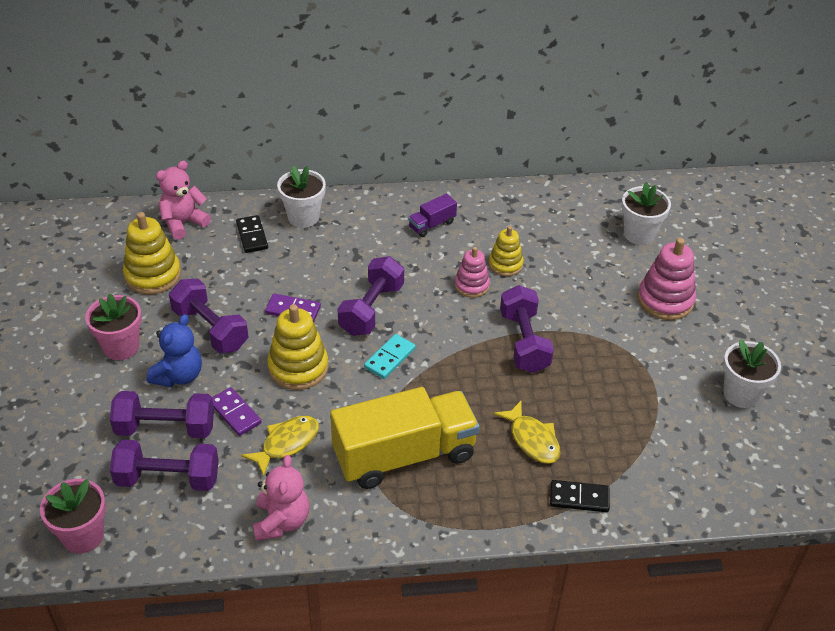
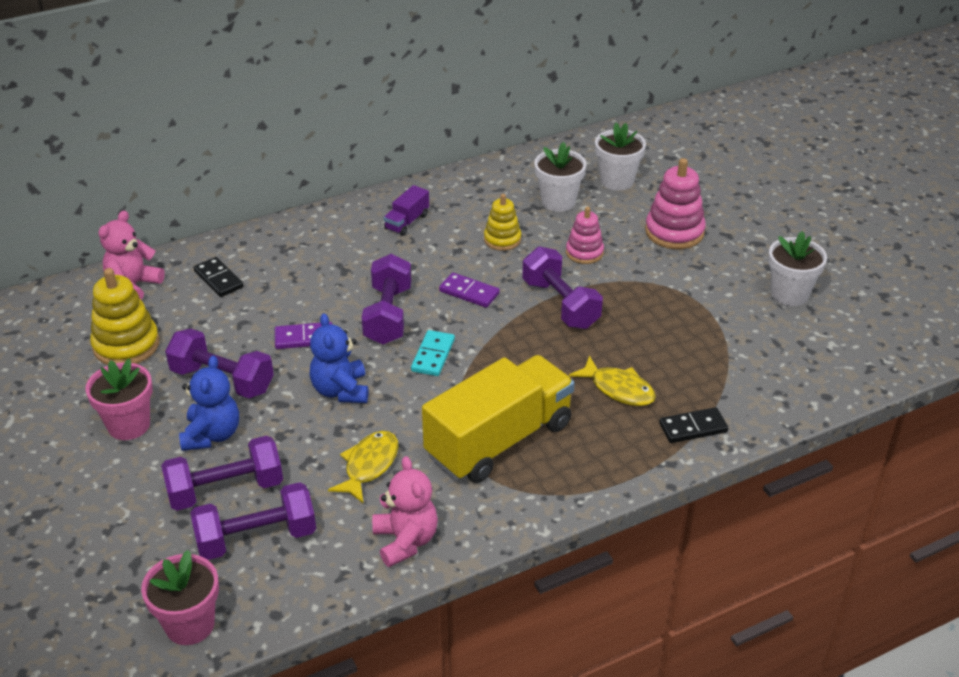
camera: 20 degrees left, 5 degrees down
(235, 413) = (296, 453): purple domino -> purple domino (469, 292)
(298, 367) = (340, 390): yellow stacking toy -> blue teddy bear
(303, 217) = (265, 248): white flower pot -> white flower pot (558, 202)
(472, 285) = (479, 267): pink stacking toy -> pink stacking toy (584, 253)

